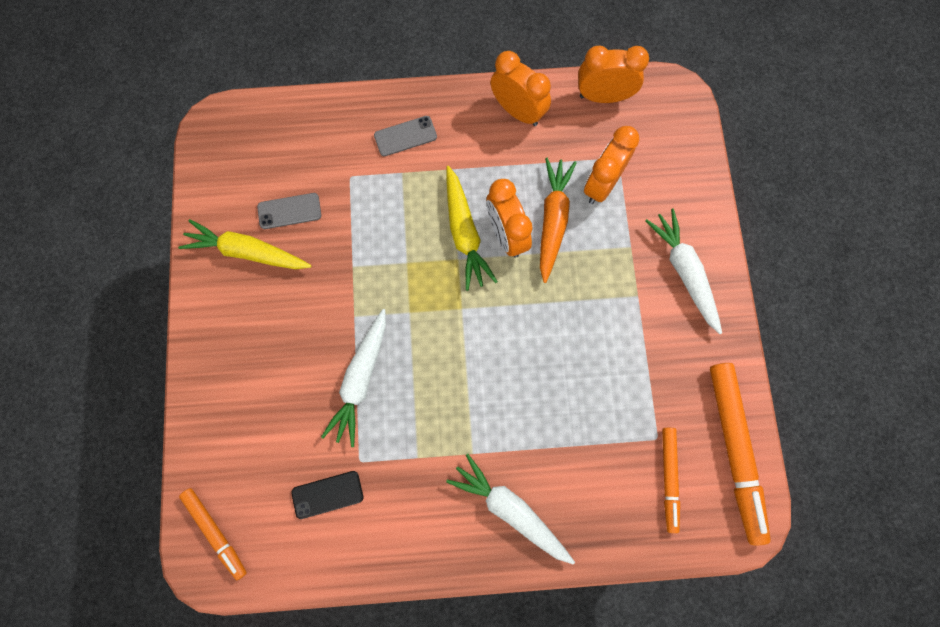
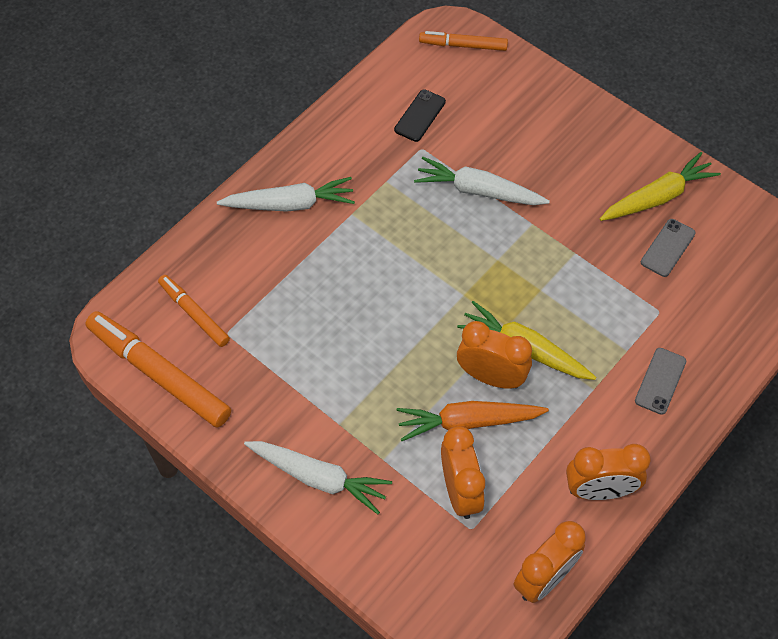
camera: 135 degrees right, 15 degrees down
(360, 380) = (478, 191): white carrot -> white carrot turned 45 degrees counterclockwise
(553, 220) = (468, 422): orange carrot -> orange carrot turned 120 degrees clockwise

